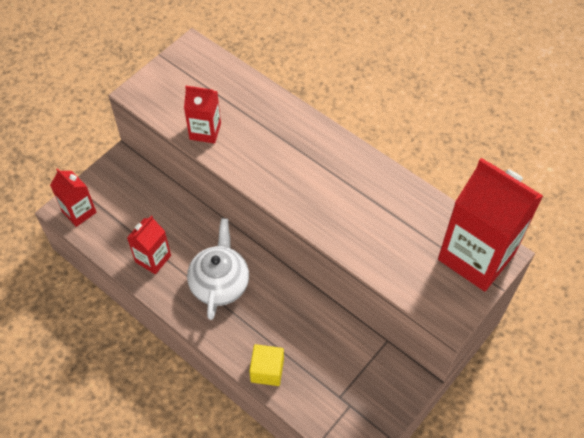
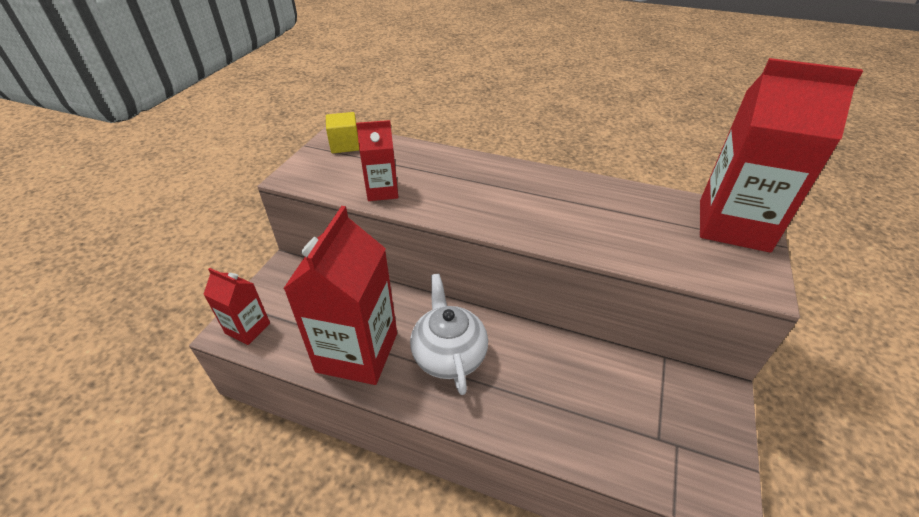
camera: 20 degrees left, 15 degrees down
(153, 259) = (357, 352): red carton -> red carton, size x1.96
(267, 370) = (556, 437): yellow cube -> yellow cube (345, 145)

